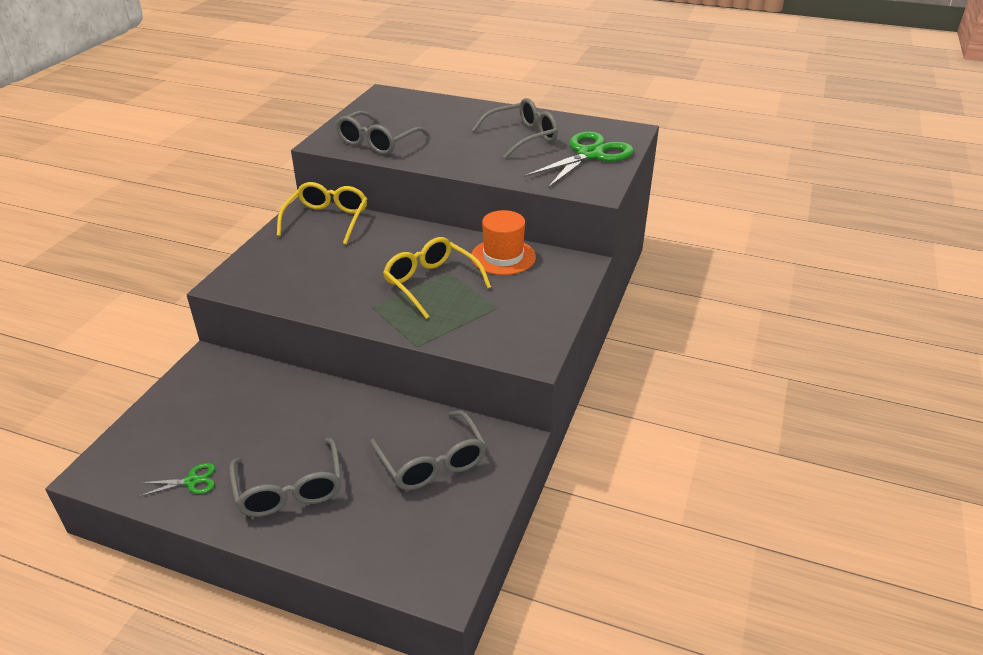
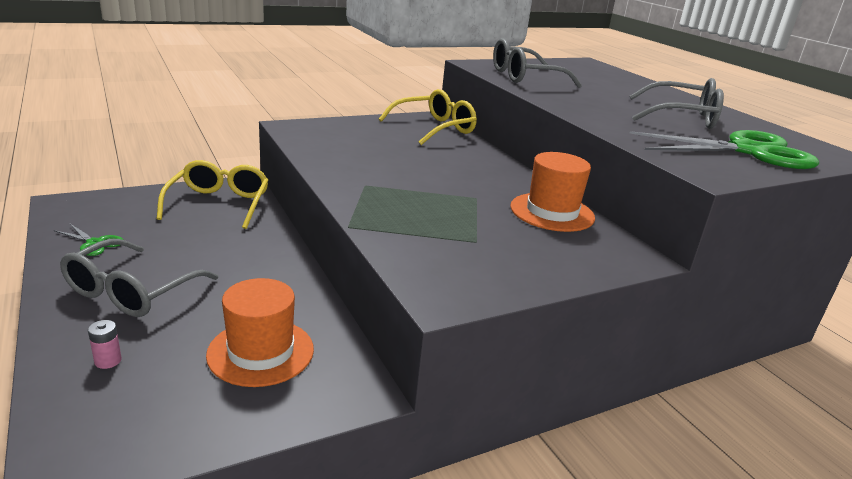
camera: 40 degrees right, 10 degrees down
(360, 533) = (108, 361): none -> pink battery
(431, 283) = (445, 196): yellow glasses -> yellow glasses (219, 204)
(432, 462) = (261, 352): grey glasses -> orange hat

